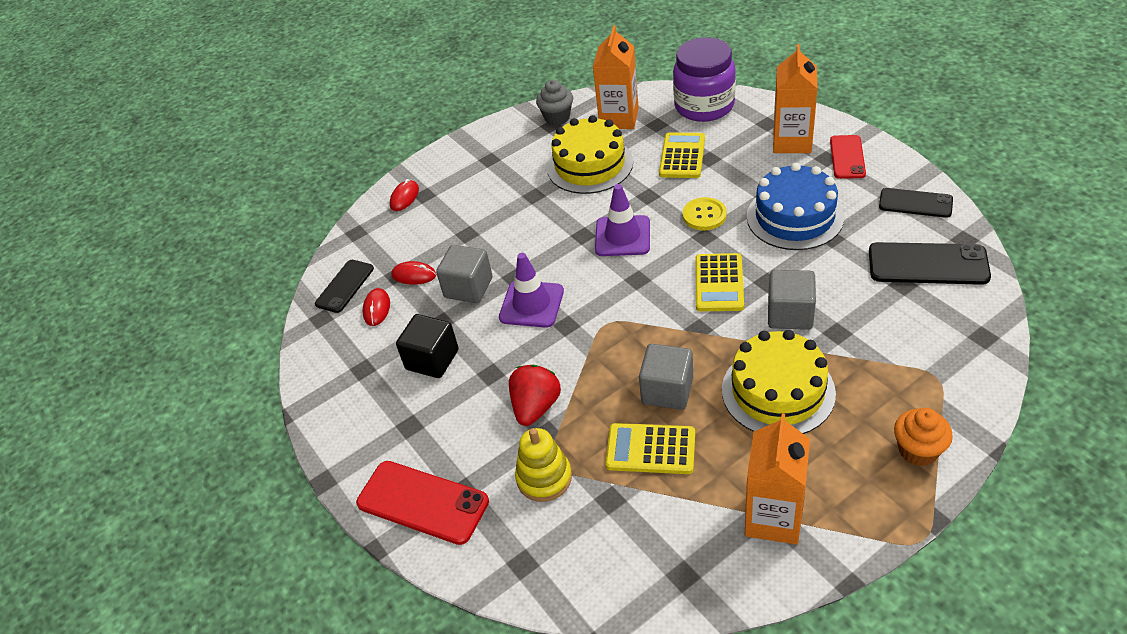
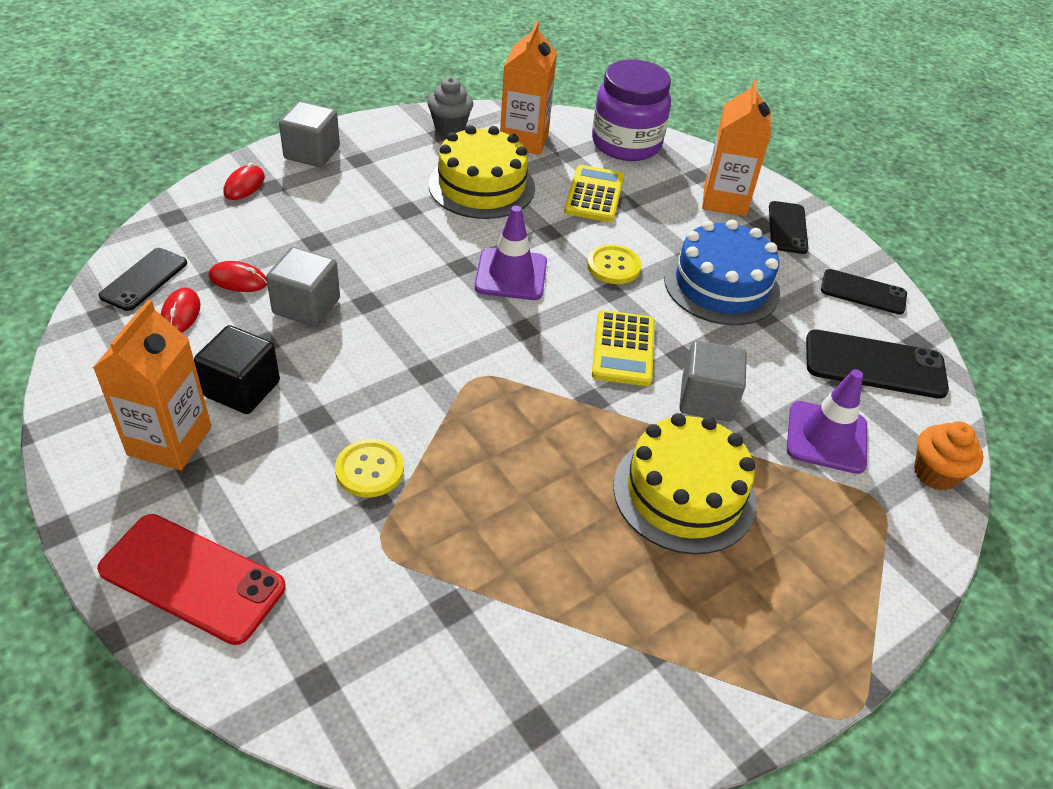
camera: 10 degrees left, 0 degrees up
(531, 304) = (384, 339): purple traffic cone -> purple traffic cone (826, 437)
(536, 407) = (369, 470): red strawberry -> yellow button
(544, 478) = (366, 566): yellow stacking toy -> none
(650, 449) = (513, 546): yellow calculator -> none
(667, 390) = (544, 472): grey cube -> grey cube (312, 153)
(773, 518) = (665, 660): orange carton -> orange carton (169, 441)
(847, 157) = (787, 228): red phone -> black phone
(918, 450) = (853, 594): orange cupcake -> orange cupcake (935, 473)

